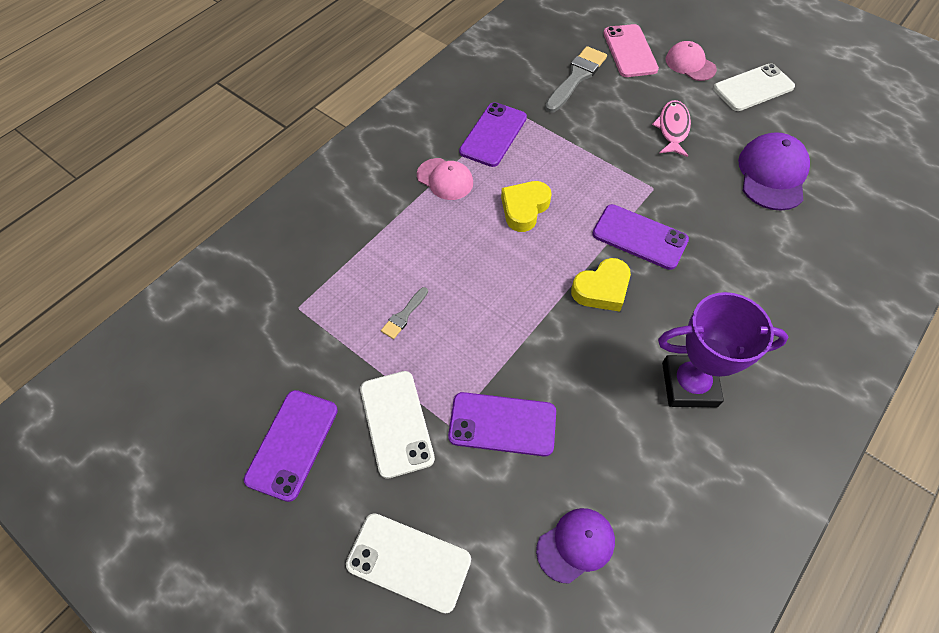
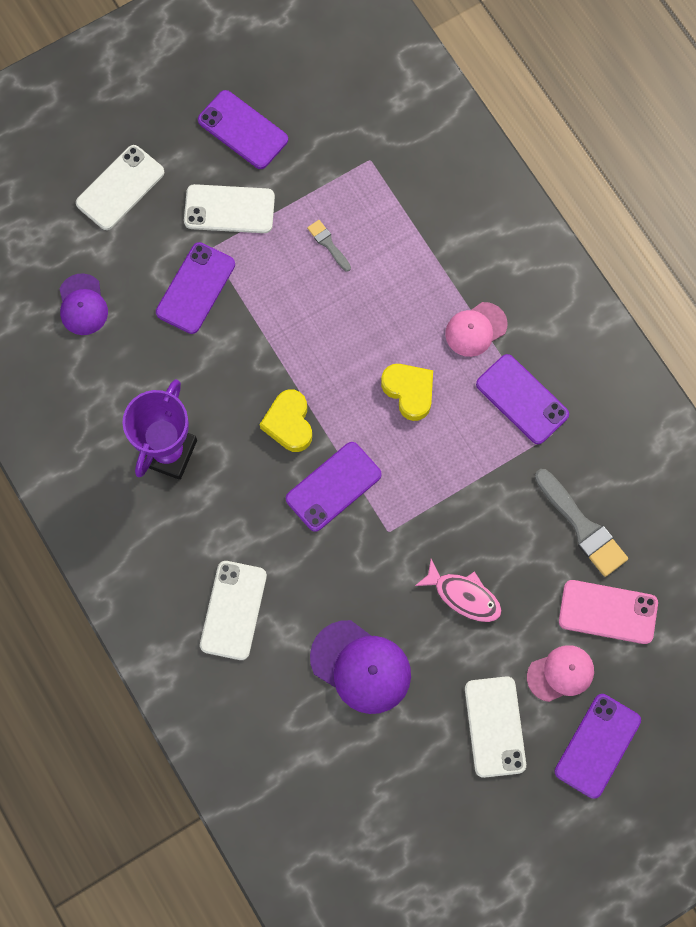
camera: 110 degrees right, 15 degrees up
(724, 36) = (597, 745): none -> purple phone
(794, 276) = (233, 610): none -> white phone

